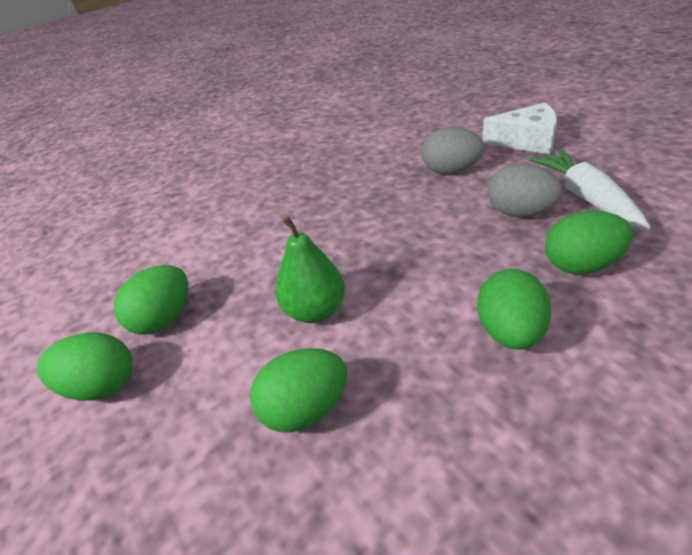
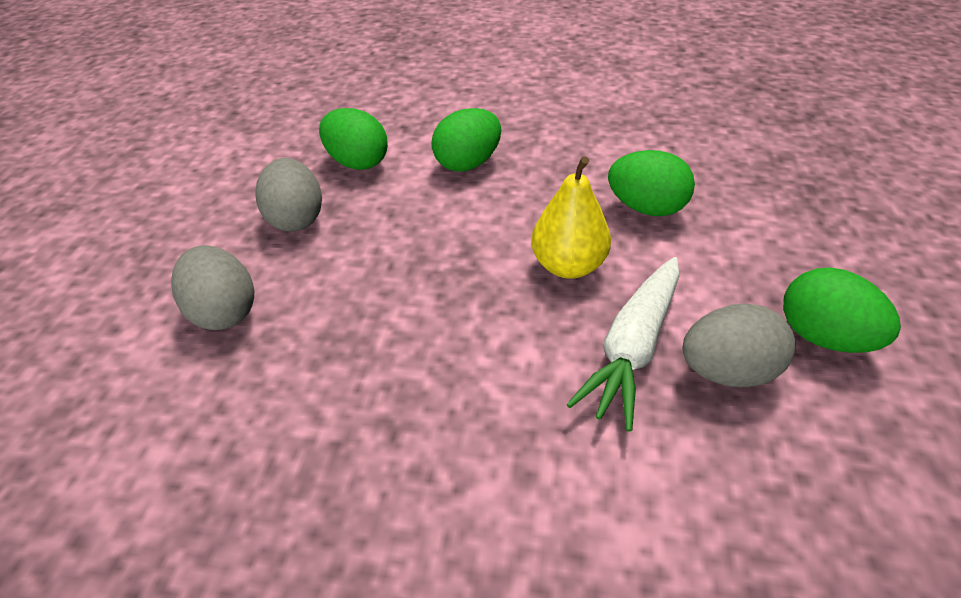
camera: 140 degrees left, 5 degrees up
(164, 319) = (727, 371): green egg -> grey egg
(315, 311) = (568, 266): green pear -> yellow pear
(526, 141) = (100, 281): white cheese -> none
(586, 197) = (239, 193): white carrot -> white carrot (632, 348)

